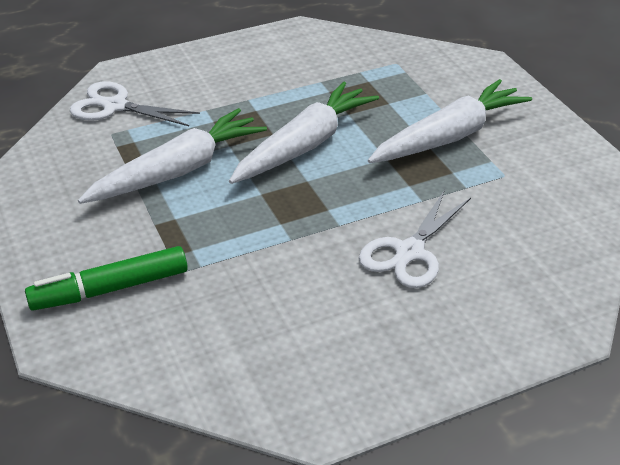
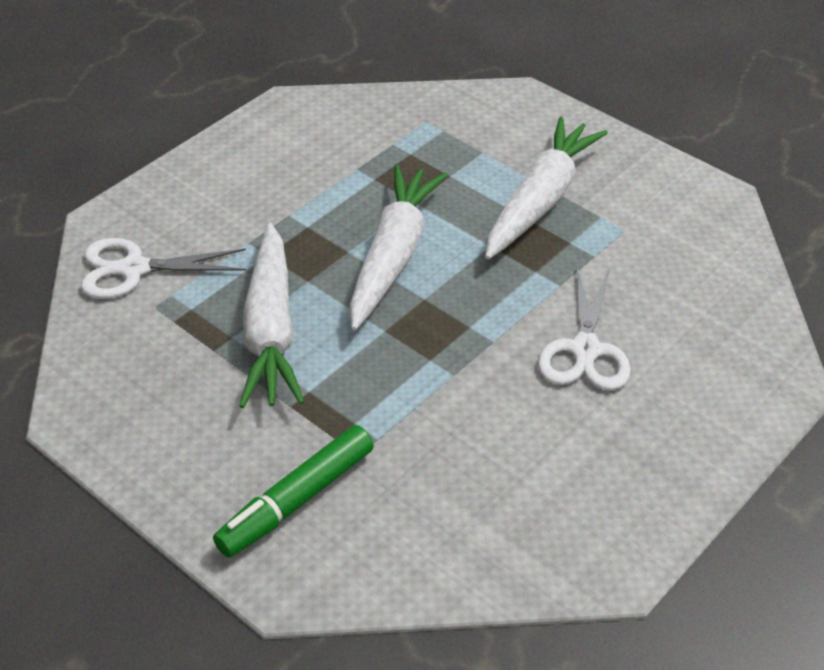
camera: 25 degrees left, 5 degrees up
(178, 171) = (271, 330): white carrot -> white carrot turned 150 degrees clockwise

